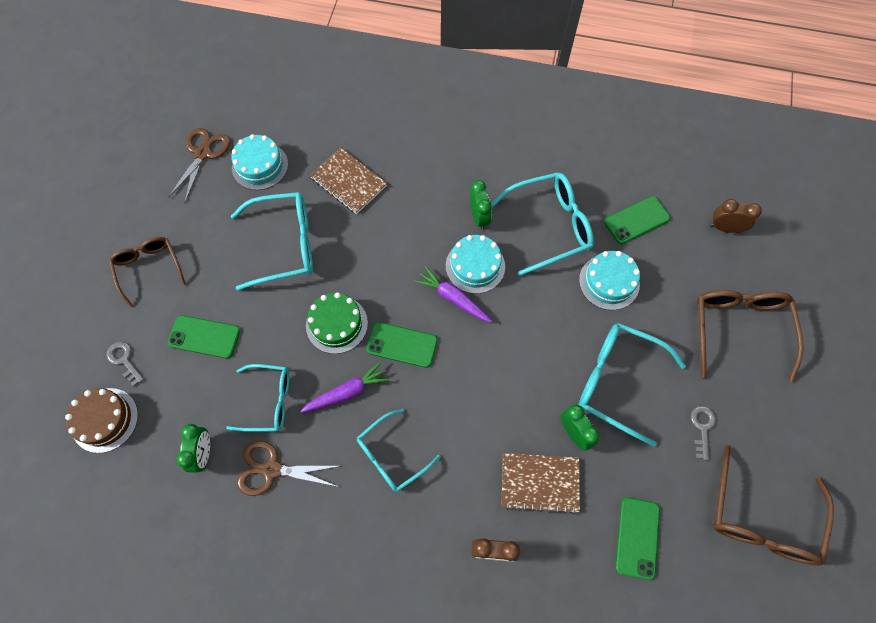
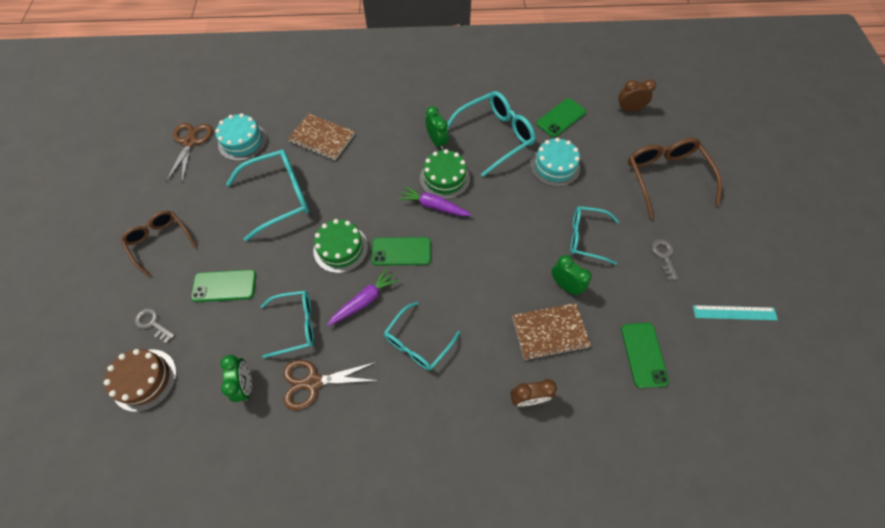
camera: 15 degrees left, 5 degrees down
(475, 266) = (444, 178): turquoise cake -> green cake
(618, 382) = (586, 238): turquoise glasses -> turquoise glasses, size x0.66
(761, 518) = (734, 312): brown glasses -> turquoise ruler

